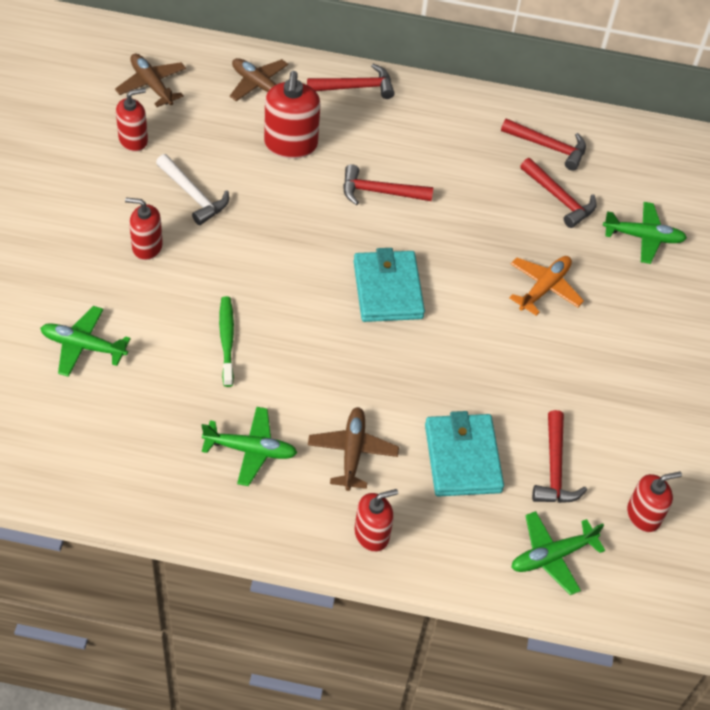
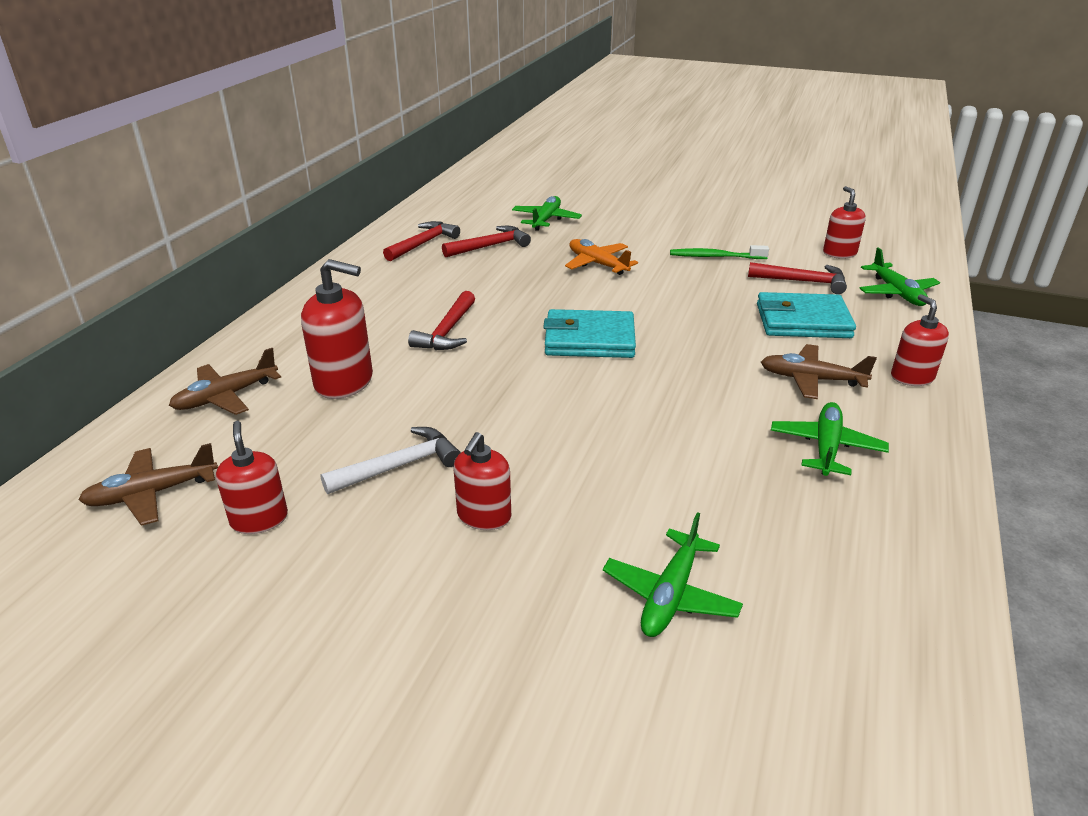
camera: 75 degrees left, 20 degrees down
(227, 340) = (659, 454): green toothbrush -> green toothbrush (715, 257)
(356, 87) = (275, 331): red hammer -> none

